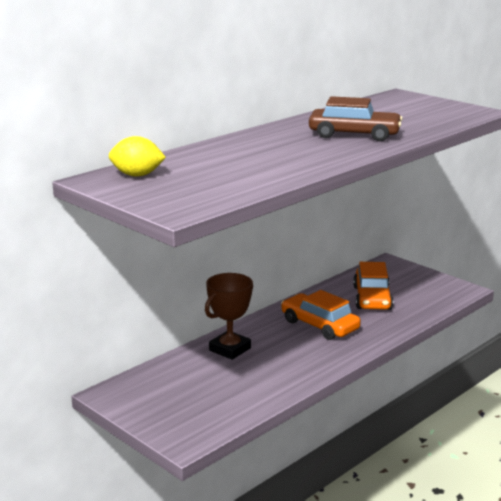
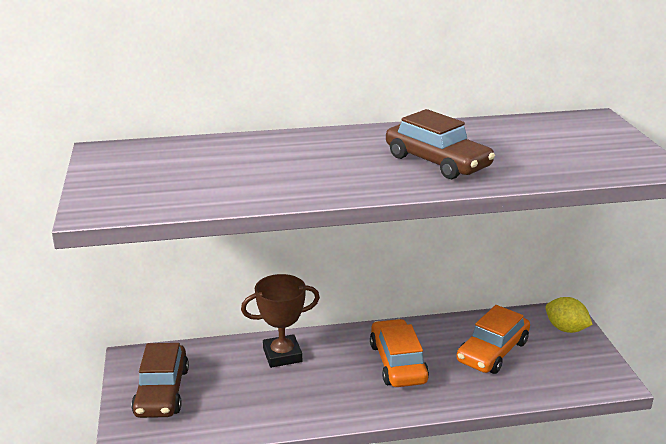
camera: 35 degrees right, 5 degrees up
(137, 175) = (143, 156): yellow lemon -> yellow lemon (565, 329)
(168, 404) = (162, 391): none -> brown car

